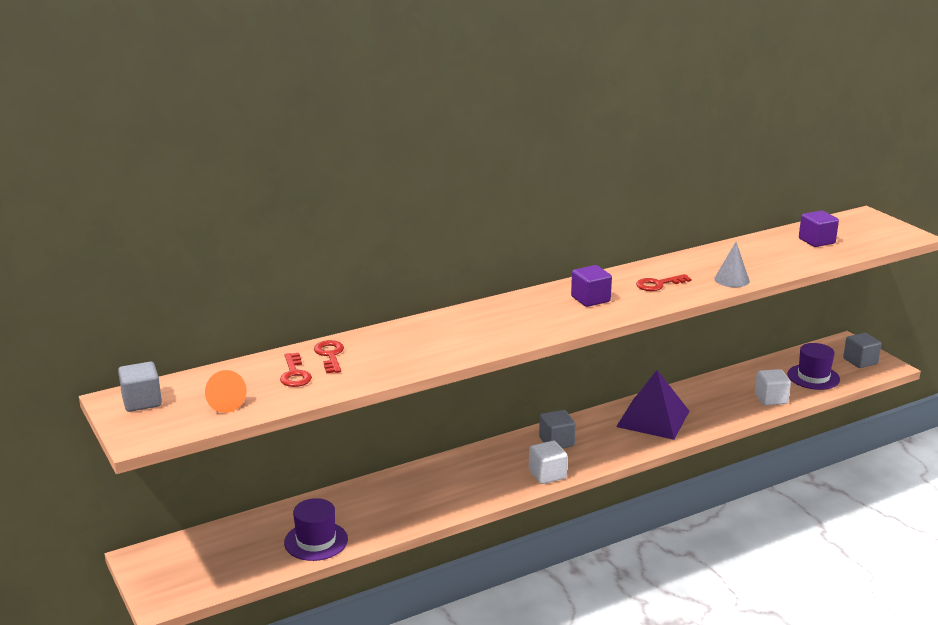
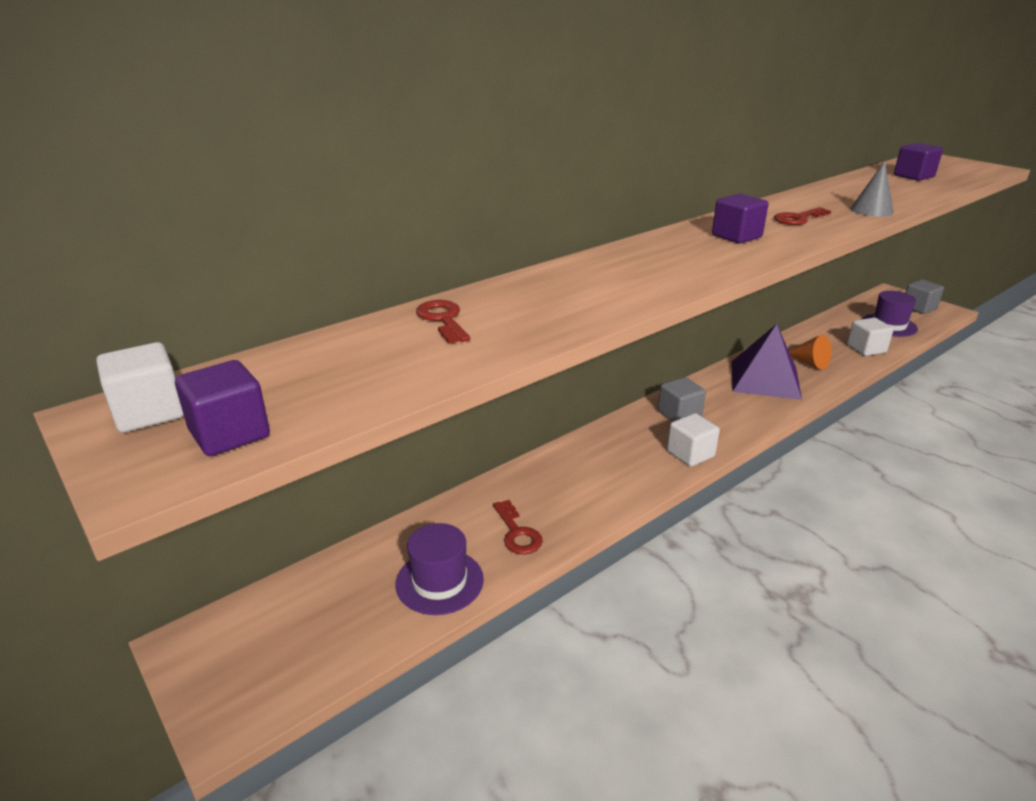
camera: 10 degrees left, 5 degrees up
(142, 401) = (149, 413): grey cube -> white cube
(185, 418) = (229, 434): none -> purple cube
(223, 403) = (294, 402): orange cone -> orange cone (809, 362)
(295, 374) = (400, 349): red key -> red key (517, 533)

